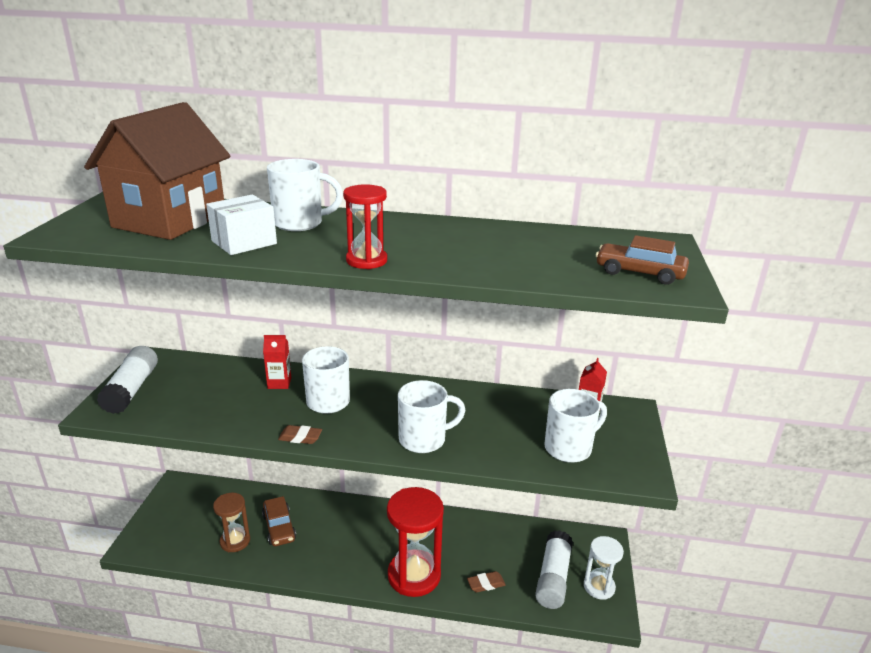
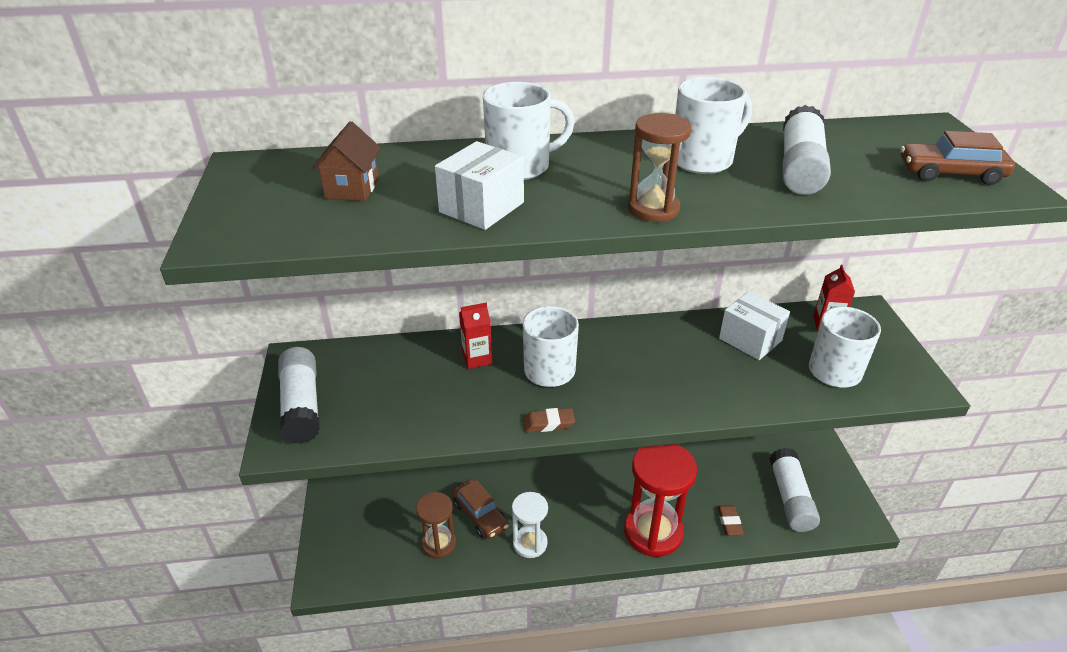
camera: 15 degrees left, 10 degrees up
(170, 220) = (352, 188): brown house -> brown house, size x0.42
(366, 261) = (653, 209): red hourglass -> brown hourglass
(424, 439) = (684, 394): white mug -> white mug (703, 160)
(486, 584) = (729, 522): brown eraser -> brown eraser turned 60 degrees counterclockwise
(510, 411) = (750, 339): none -> white box
(514, 252) = (800, 167): none -> white glue stick
(599, 587) = (837, 496): white hourglass -> white hourglass (530, 543)

